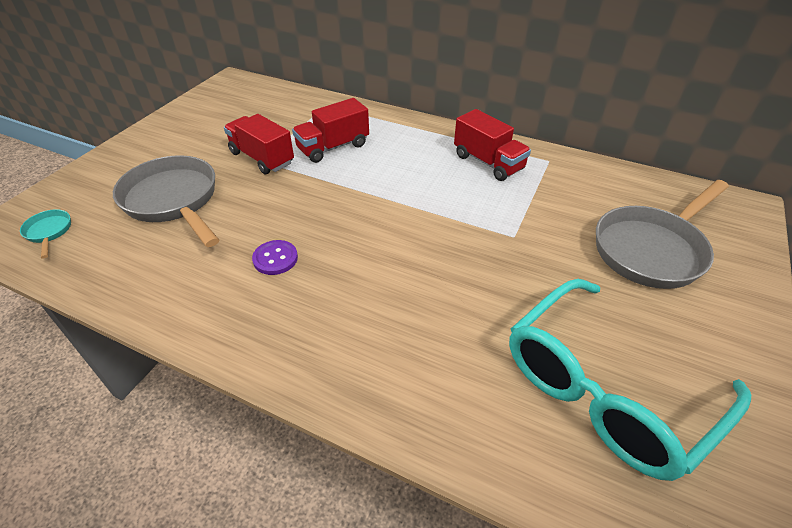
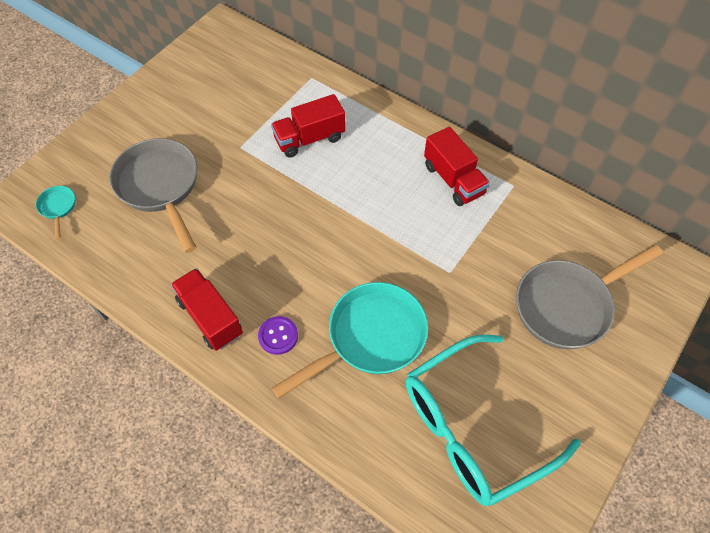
camera: 10 degrees right, 15 degrees up
(262, 158) = (241, 144): red truck -> red truck (210, 317)
(275, 258) = (241, 265): purple button -> purple button (278, 336)
(445, 310) = (370, 338): none -> turquoise pan

